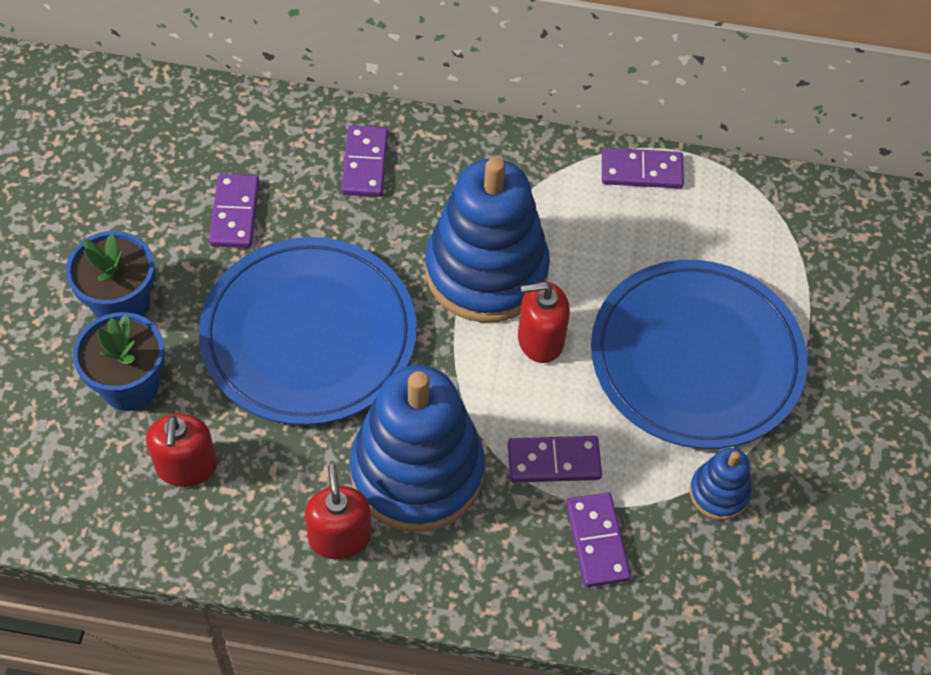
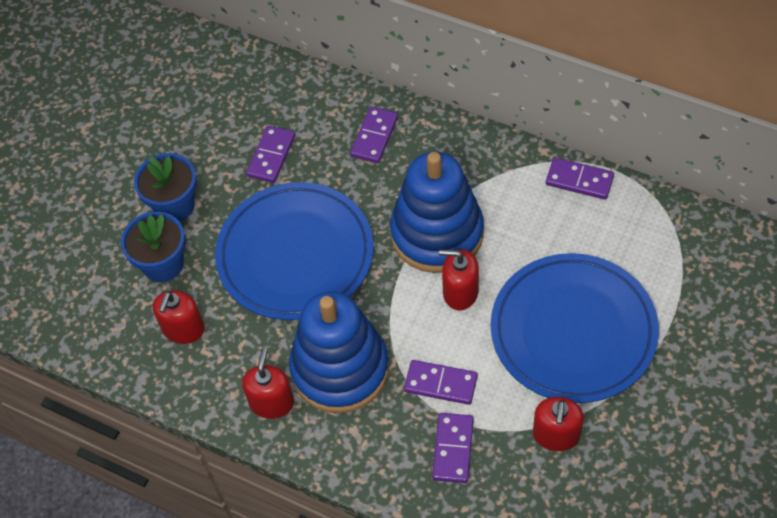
camera: 25 degrees right, 0 degrees up
(719, 493) = (556, 435): blue stacking toy -> red soap dispenser

